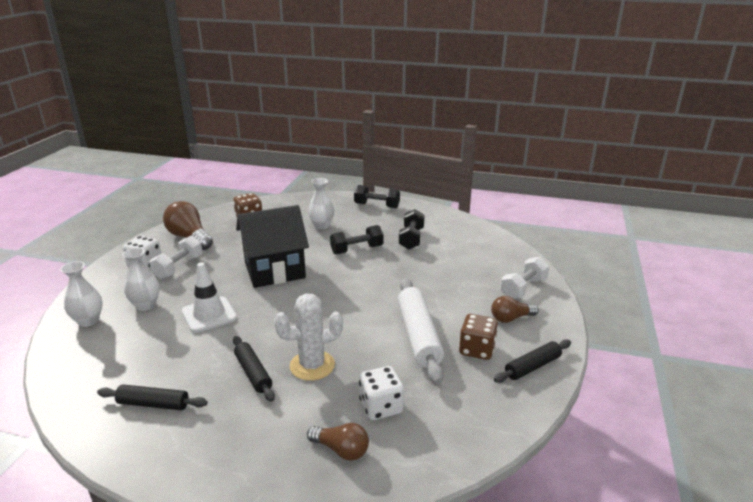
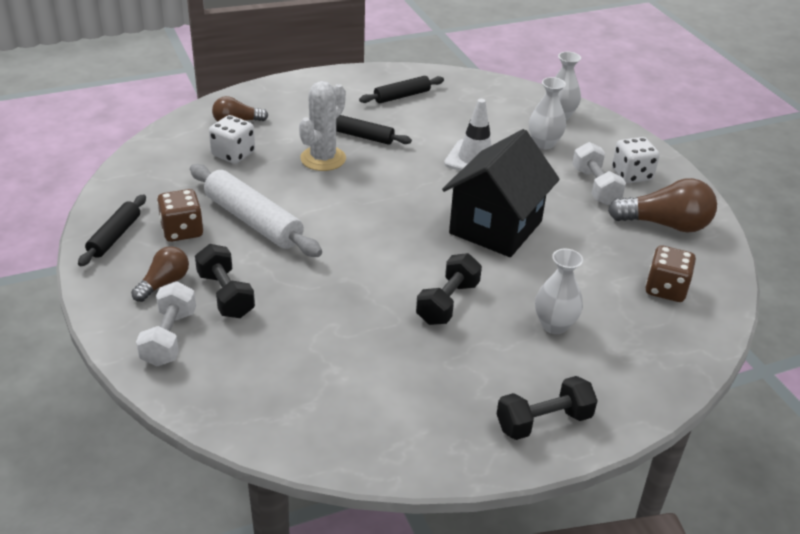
camera: 140 degrees right, 10 degrees up
(411, 239) = (399, 363): black dumbbell -> black dumbbell (225, 295)

